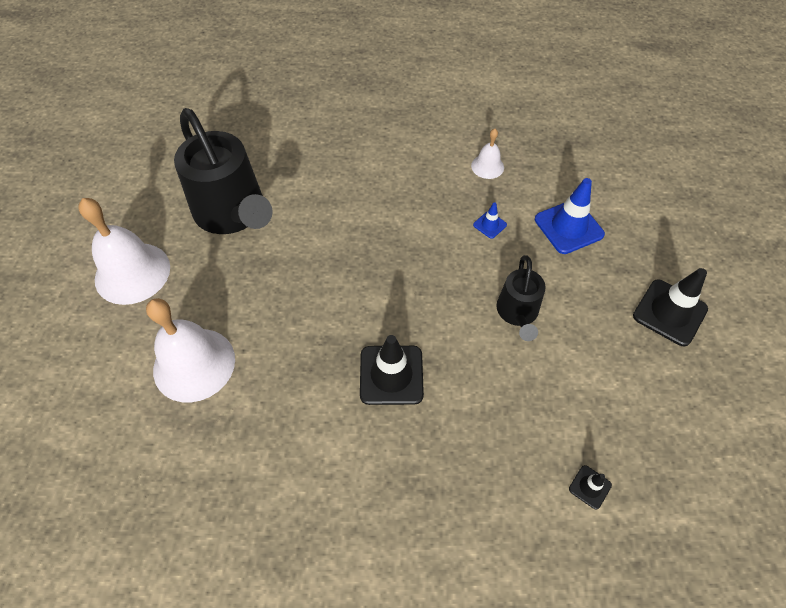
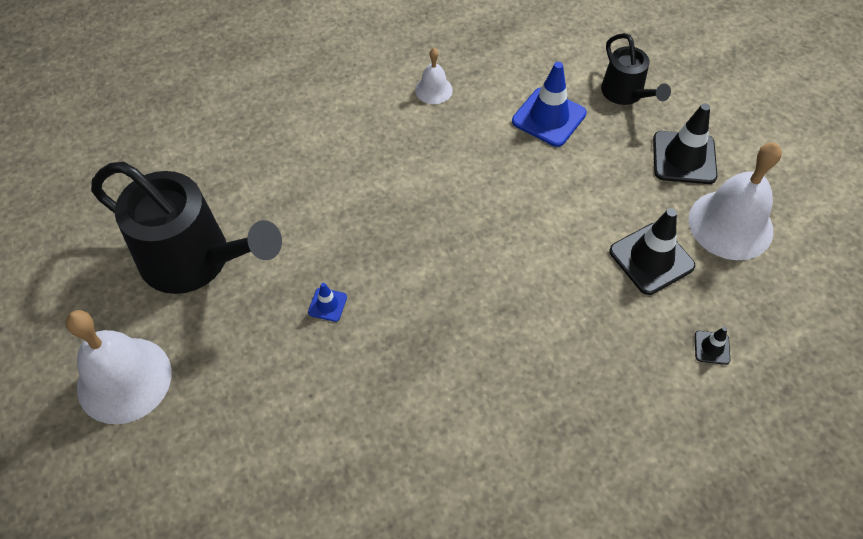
camera: 30 degrees left, 0 degrees up
(194, 364) = (268, 437): white bell -> white bell (730, 224)
(391, 375) = (476, 342): black traffic cone -> black traffic cone (651, 258)
(489, 225) = (474, 149): blue traffic cone -> blue traffic cone (327, 304)
(517, 313) = (555, 224): black watering can -> black watering can (626, 94)

